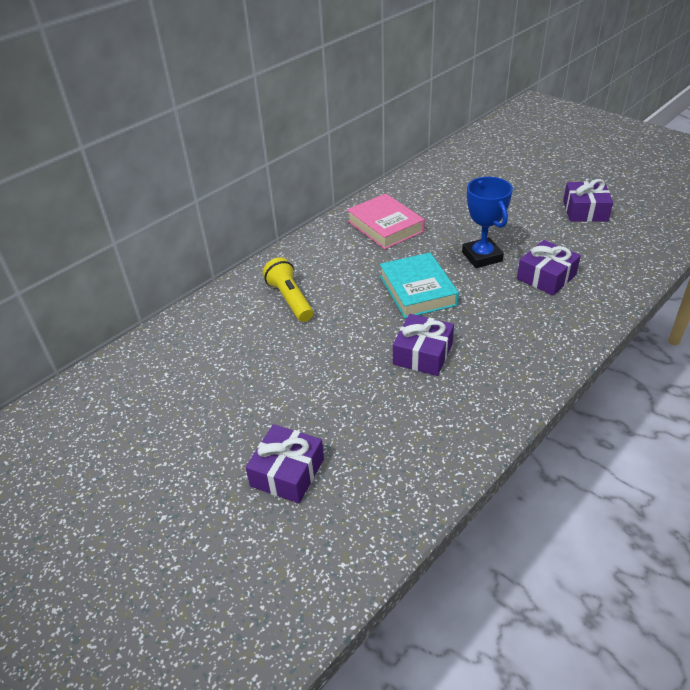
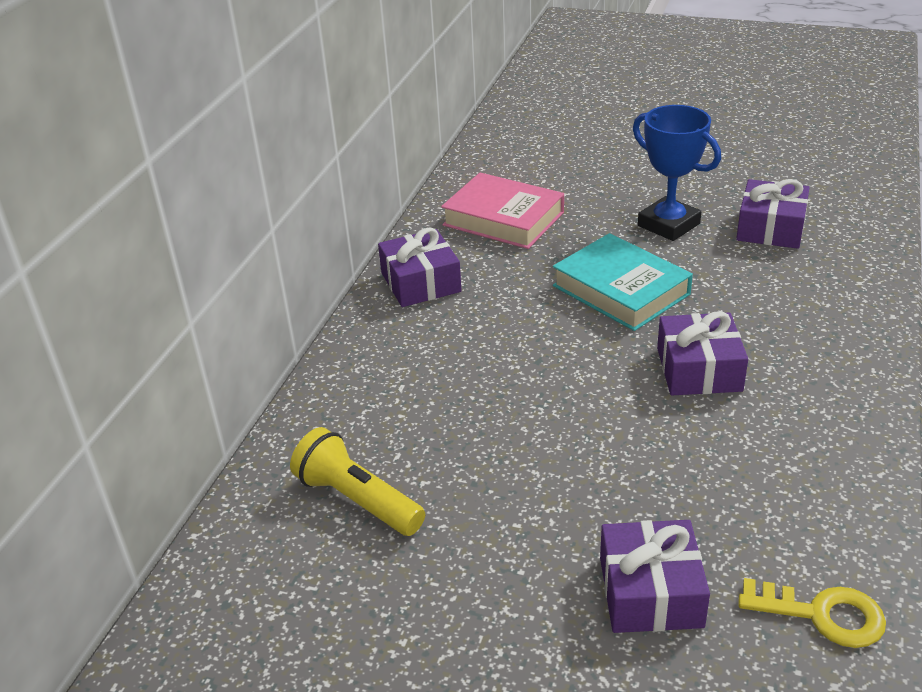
camera: 25 degrees left, 5 degrees down
(290, 299) = (447, 353): yellow flashlight -> yellow flashlight (357, 500)
(370, 523) = (822, 614): none -> yellow key
(585, 211) = (748, 137): purple gift -> purple gift (420, 282)

